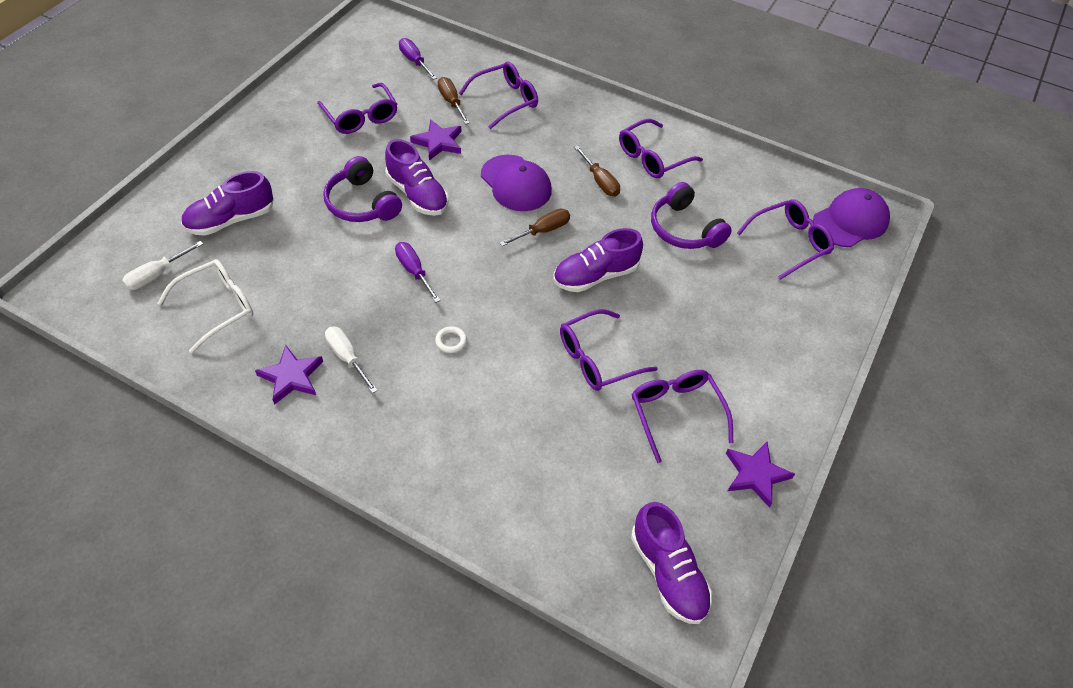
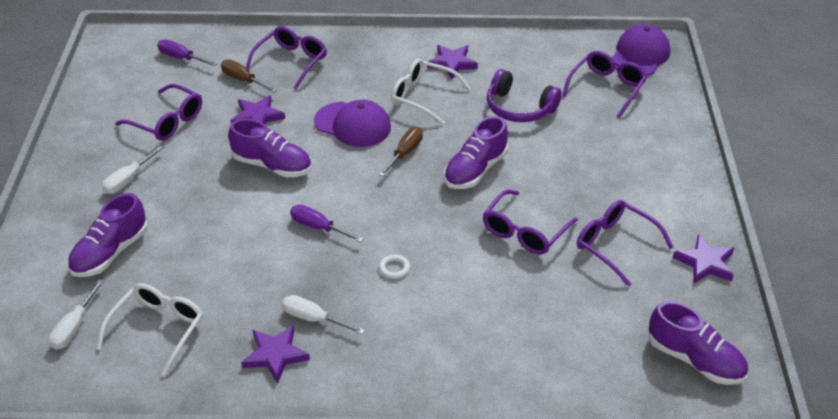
camera: 25 degrees left, 10 degrees down
(292, 158) = (128, 179): none -> white screwdriver
(362, 203) = (226, 191): purple headphones -> none
(600, 181) = (423, 97): brown screwdriver -> white glasses
(652, 157) = (452, 63): purple glasses -> purple star

